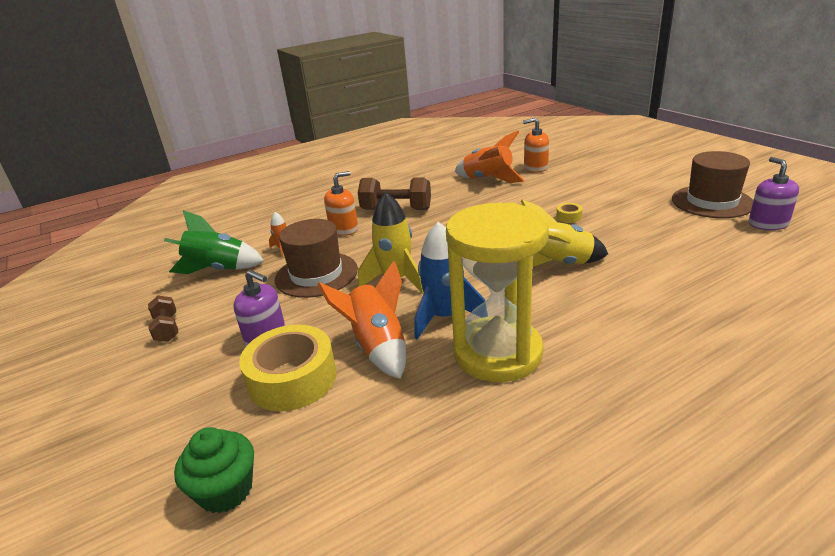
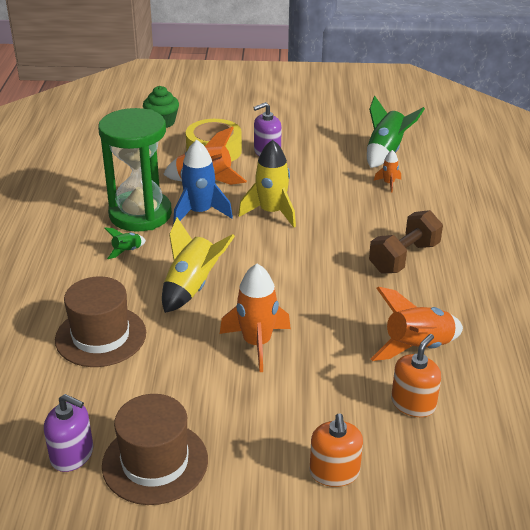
camera: 120 degrees right, 5 degrees up
(167, 328) = (322, 126): brown dumbbell -> none
(316, 274) = (324, 186): brown hat -> brown hat (101, 336)
(344, 229) = (393, 218): orange soap dispenser -> orange soap dispenser (334, 472)
(497, 353) = (140, 214): yellow hourglass -> green hourglass
(567, 323) = (127, 251): none -> green rocket
(569, 217) = (257, 343): yellow tape -> orange rocket

